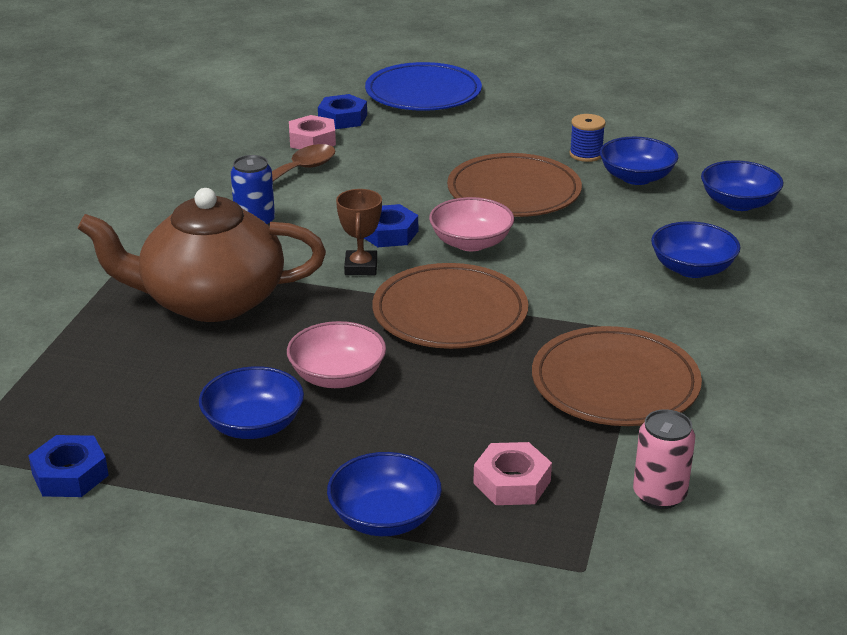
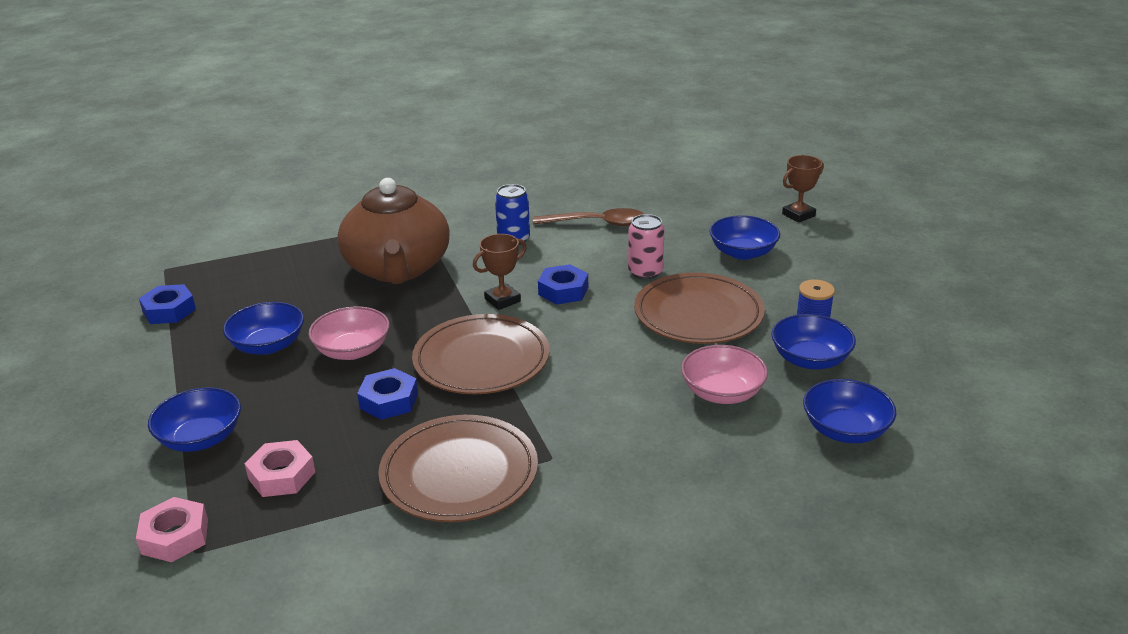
camera: 55 degrees right, 0 degrees up
(211, 301) = (398, 268): brown teapot -> brown teapot turned 150 degrees counterclockwise
(312, 140) = (655, 209): pink nut -> pink nut (175, 536)
(342, 118) = (705, 205): blue nut -> blue nut (389, 400)
(423, 93) = (798, 215): blue plate -> brown trophy
(471, 243) = (593, 327): pink bowl -> pink bowl (722, 392)
(659, 495) = (319, 555): pink can -> pink can (645, 272)
(692, 269) = (688, 447): blue bowl -> blue bowl (743, 252)

